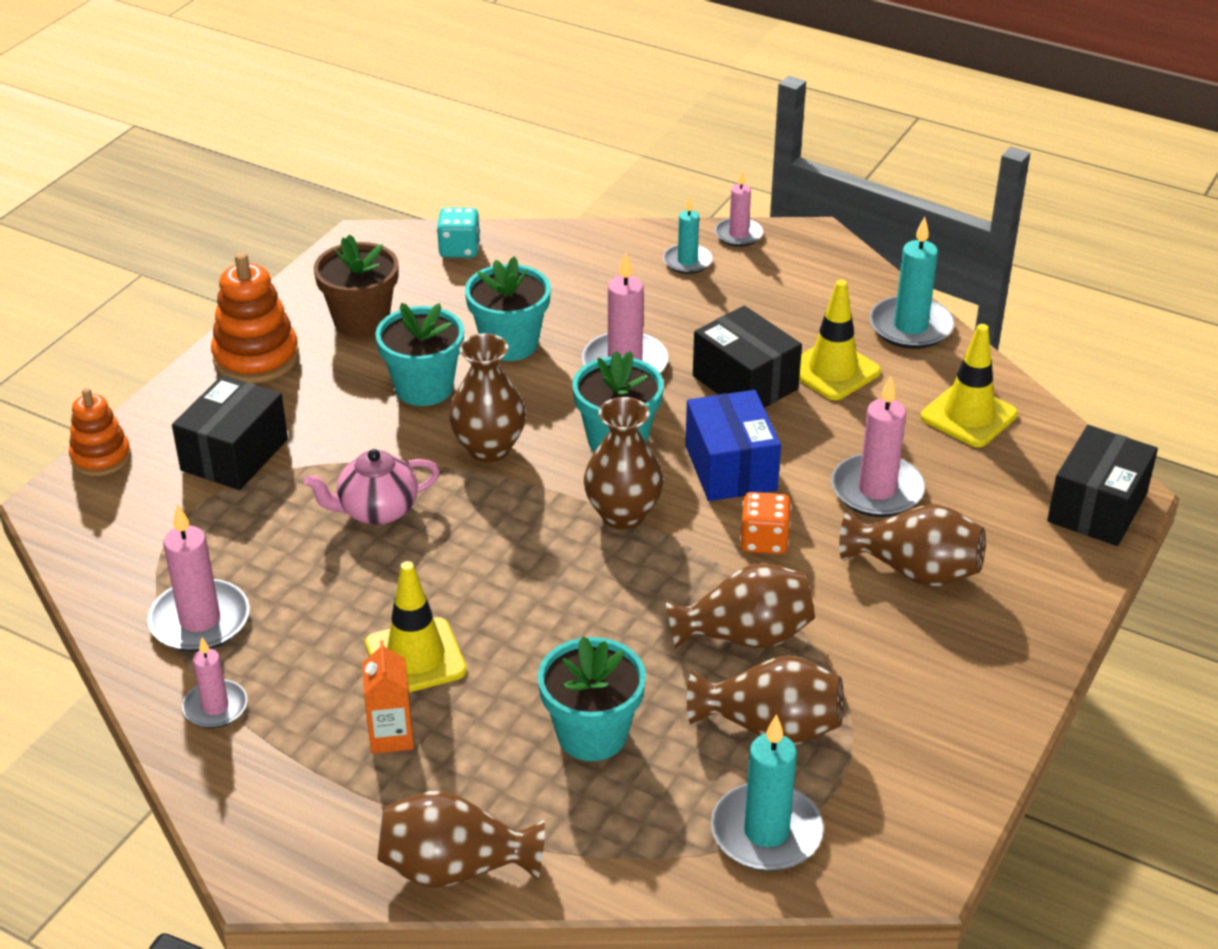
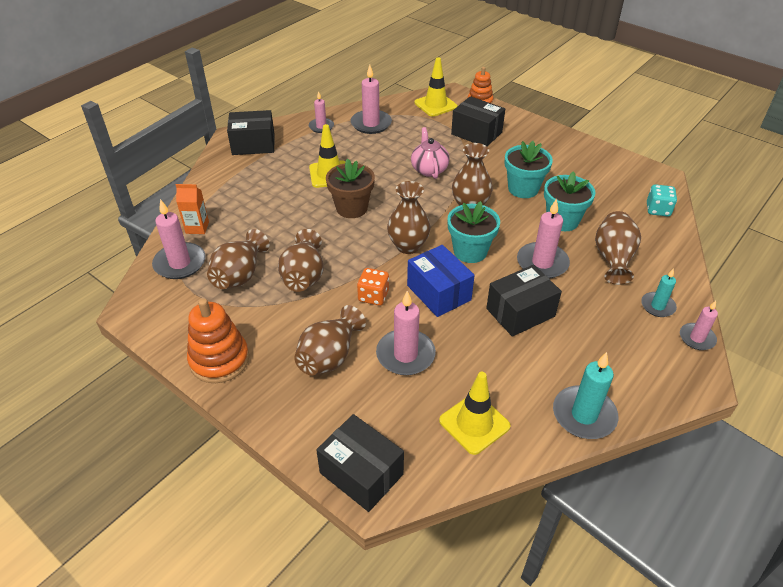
camera: 100 degrees right, 5 degrees up
(256, 358) = (551, 140): orange stacking toy -> orange stacking toy (219, 360)
(305, 821) = (253, 144): none -> black box
(361, 321) = (583, 172): brown flower pot -> brown flower pot (351, 208)
(391, 736) = (287, 166): orange carton -> orange carton (197, 227)
(455, 868) = (211, 177): brown vase -> brown vase (613, 259)
(592, 734) = (262, 219): turquoise flower pot -> none
(730, 468) = (439, 293): blue box -> blue box turned 60 degrees clockwise
(766, 832) = (180, 263): turquoise candle -> pink candle
(833, 370) = (531, 358): yellow traffic cone -> yellow traffic cone (435, 105)

